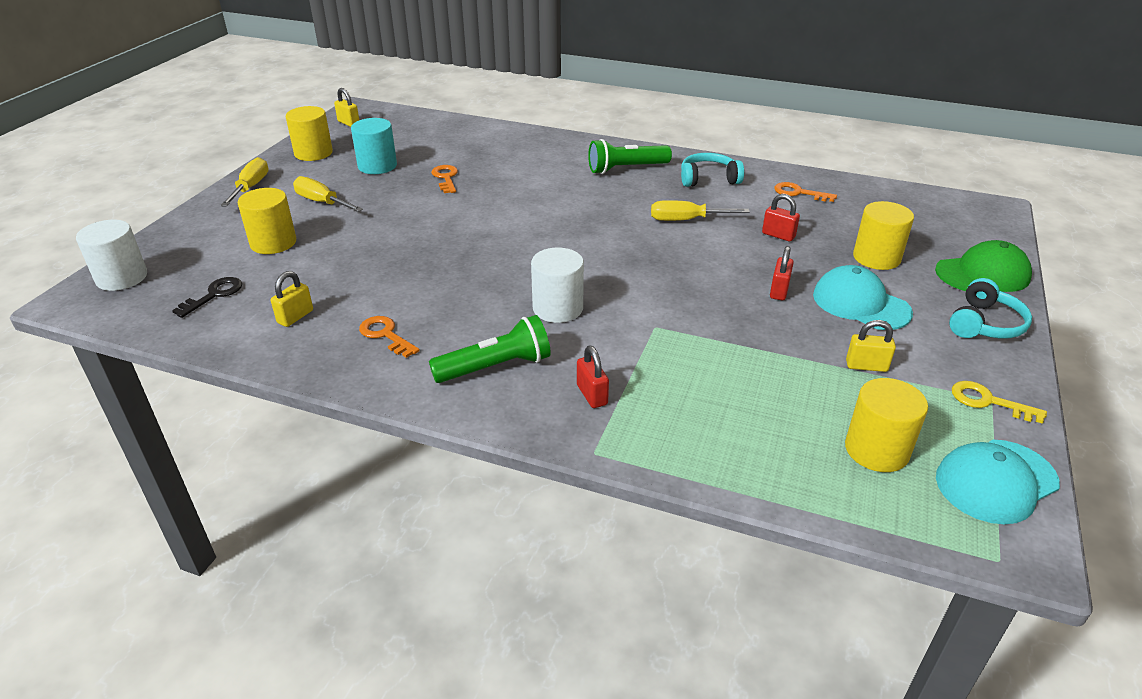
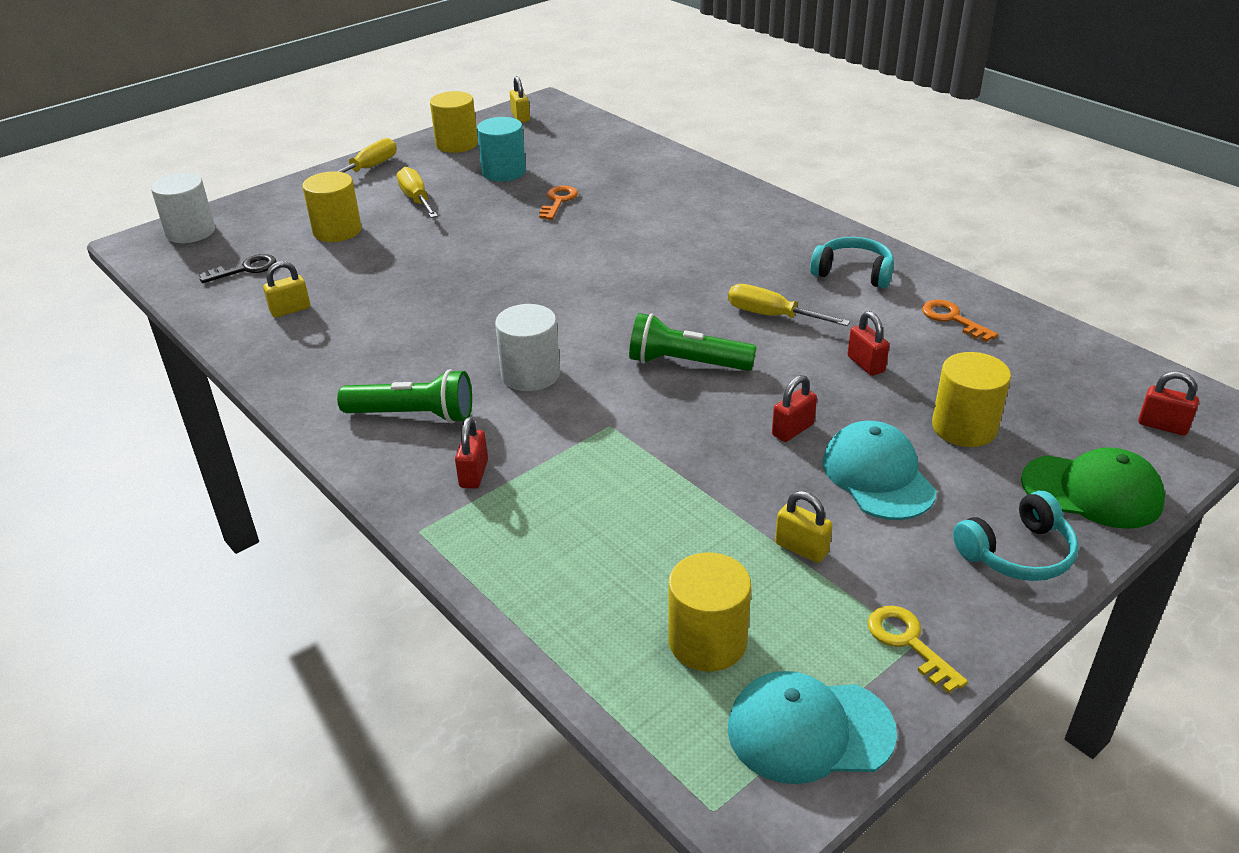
camera: 30 degrees right, 0 degrees up
(386, 335) = (348, 351): orange key -> none
(626, 168) = (766, 236): green flashlight -> green flashlight (686, 363)
(976, 224) = (1162, 426): none -> red padlock

